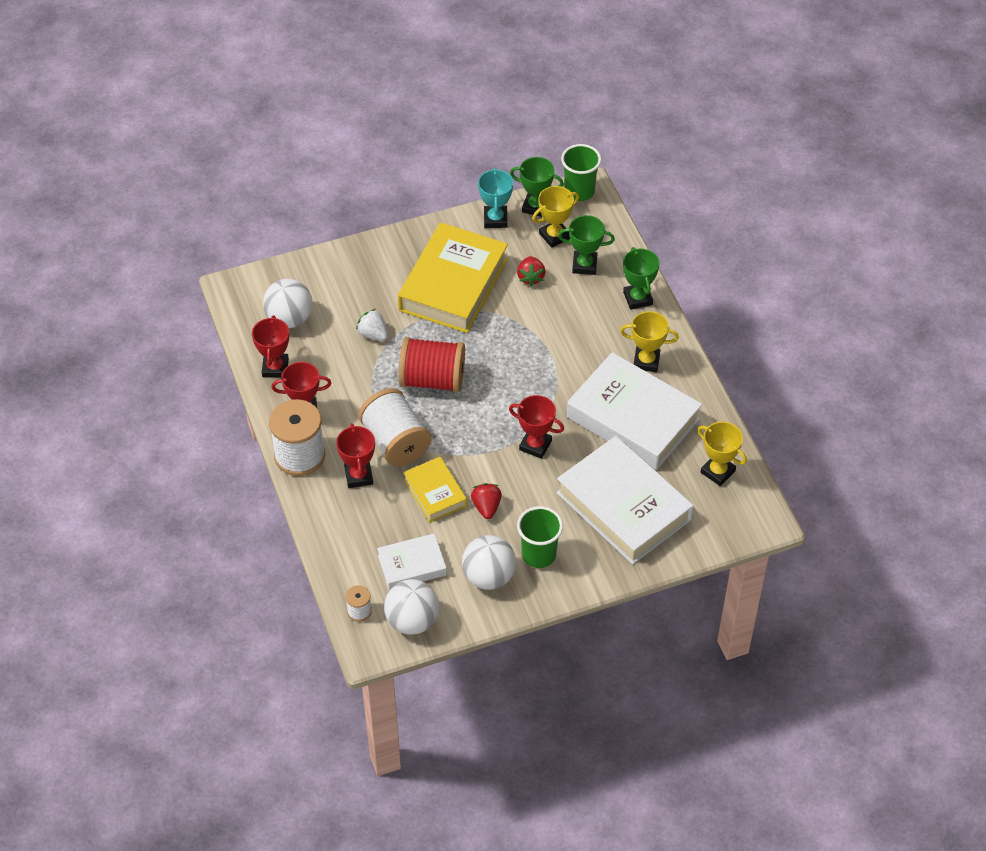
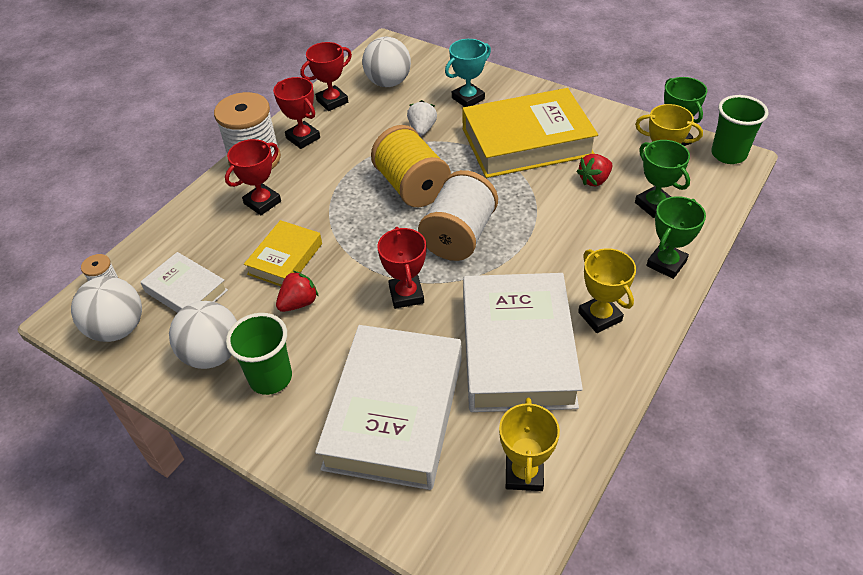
camera: 55 degrees right, 5 degrees down
(395, 442) = (320, 203): white spool -> white spool (459, 236)
(432, 379) = (412, 186): red spool -> yellow spool
(495, 219) = (626, 126): turquoise trophy -> turquoise trophy (468, 98)

